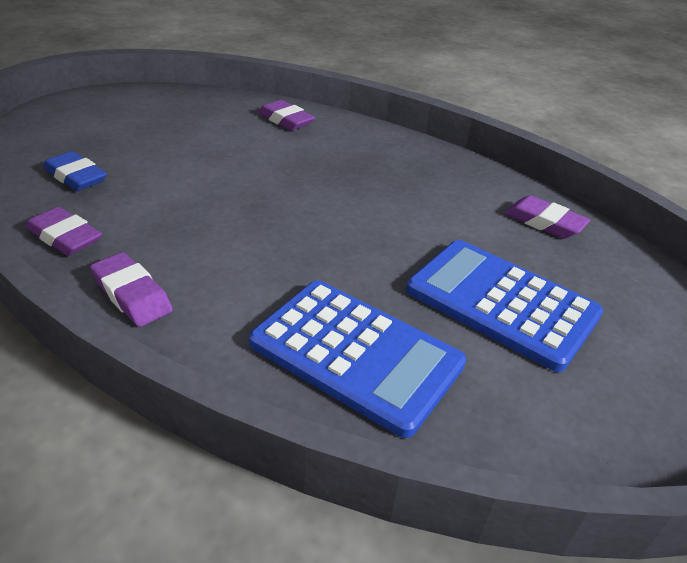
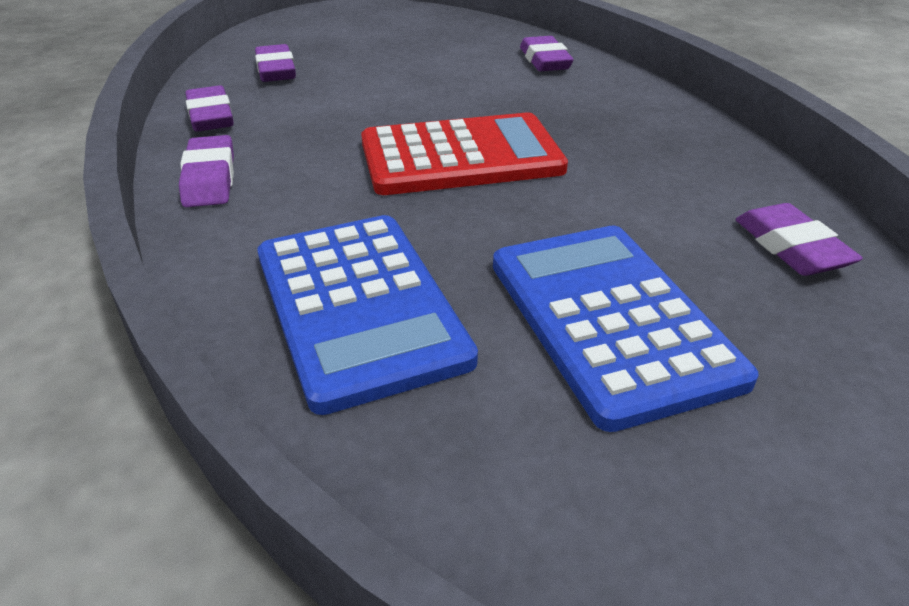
camera: 35 degrees right, 0 degrees up
(76, 177) = (276, 70): blue eraser -> purple eraser
(306, 216) = (461, 157): none -> red calculator

